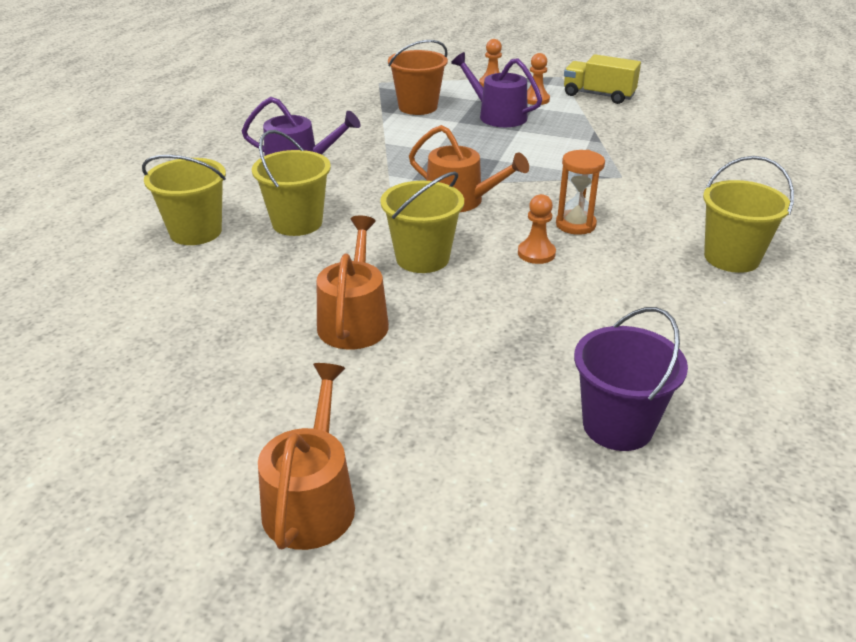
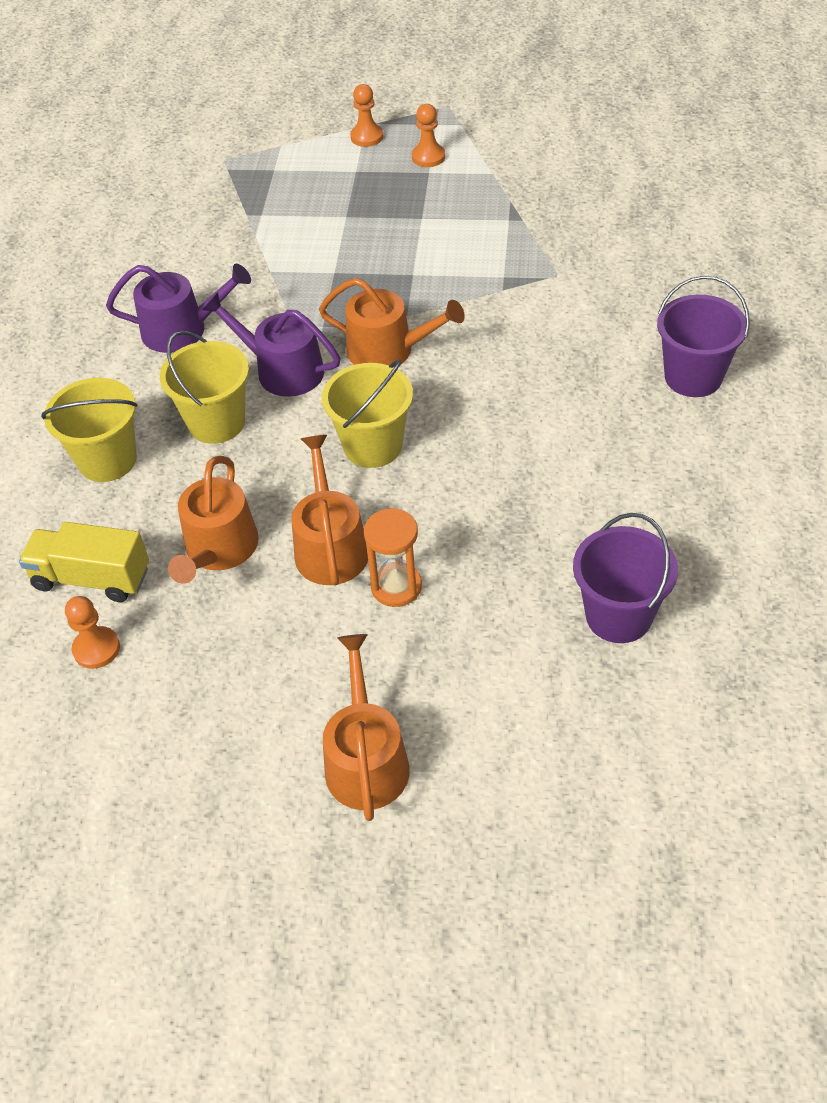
camera: 10 degrees left, 15 degrees up
(254, 305) = (219, 550): none -> orange watering can
(418, 107) = (288, 198): orange bucket -> none
(497, 115) = (390, 196): purple watering can -> purple watering can (282, 370)
(536, 253) = (491, 413): orange pawn -> orange pawn (96, 649)
(575, 225) = (523, 362): orange hourglass -> orange hourglass (396, 587)
(598, 95) = (502, 135): yellow truck -> yellow truck (91, 578)
(731, 258) = (693, 377): yellow bucket -> purple bucket

